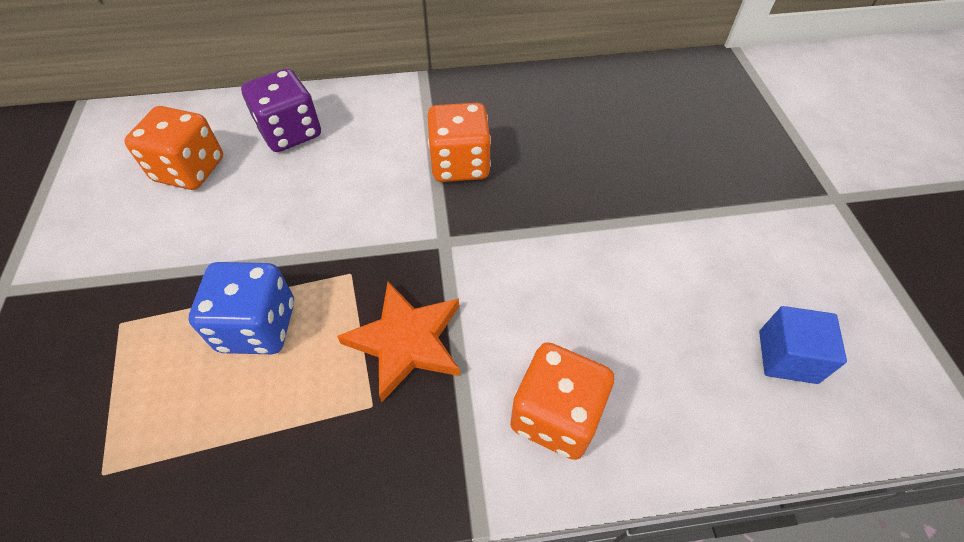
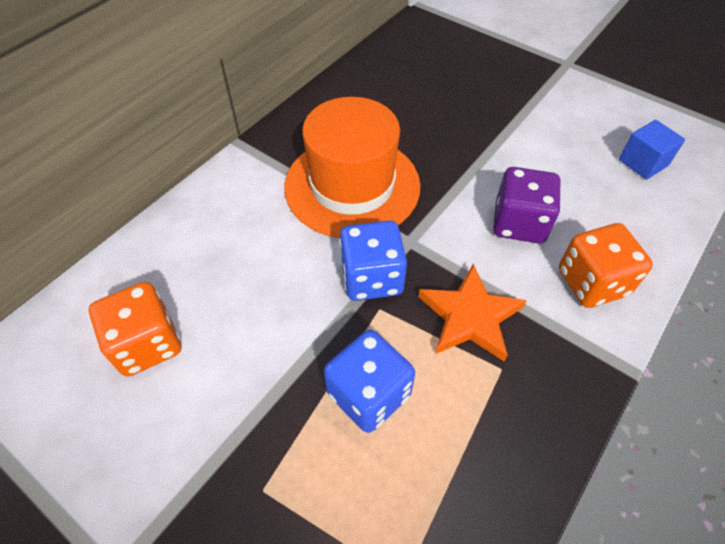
camera: 45 degrees left, 0 degrees up
(290, 132) = (194, 254): purple dice -> purple dice (519, 223)
(377, 245) = (372, 278): none -> blue dice
(460, 164) = (352, 186): orange dice -> orange hat

